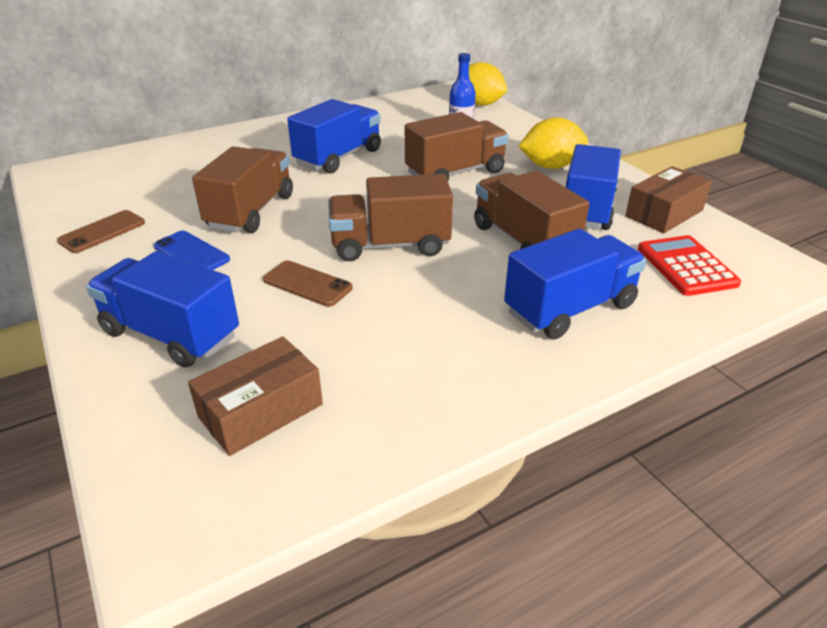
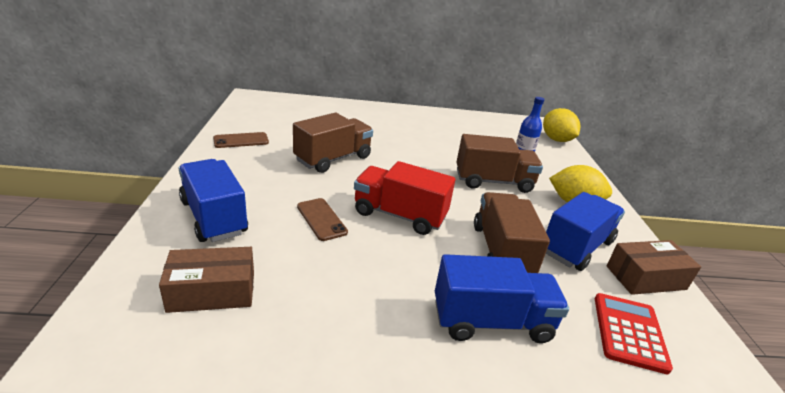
camera: 25 degrees right, 5 degrees down
(191, 253) = (274, 171): blue phone -> none
(338, 157) = (421, 143): blue truck -> none
(390, 245) = (399, 215): brown truck -> red truck

